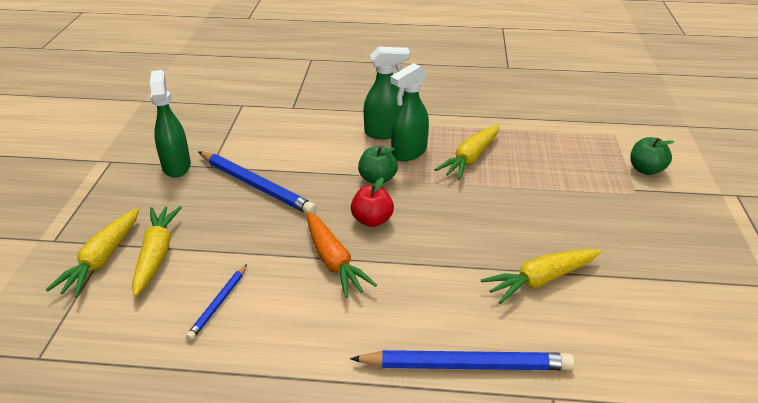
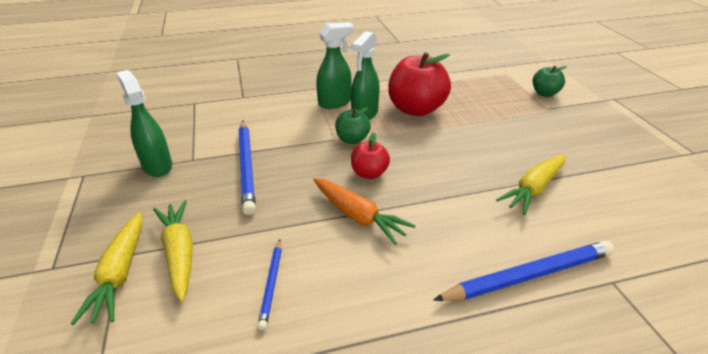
camera: 20 degrees left, 0 degrees up
(256, 185) = (247, 167): blue pencil -> blue pencil turned 60 degrees clockwise
(470, 158) = (416, 109): yellow carrot -> red apple

